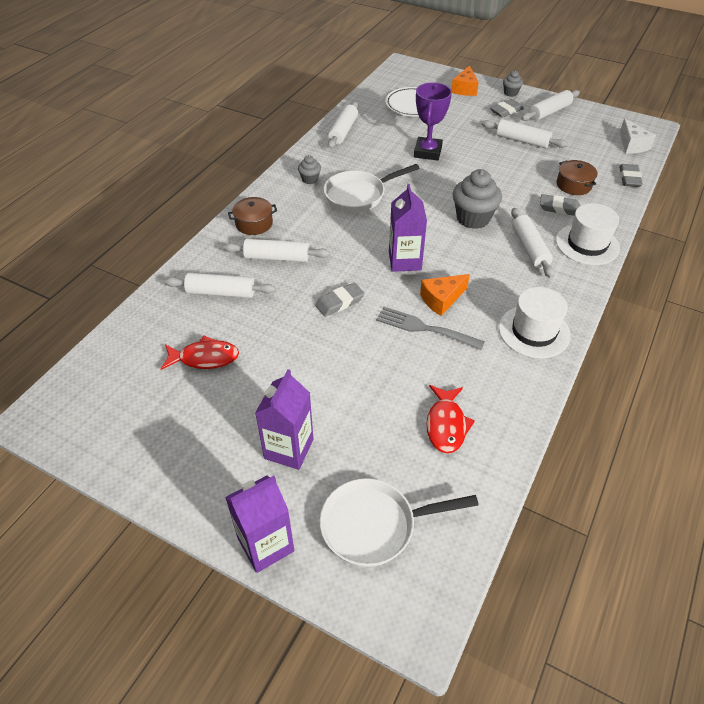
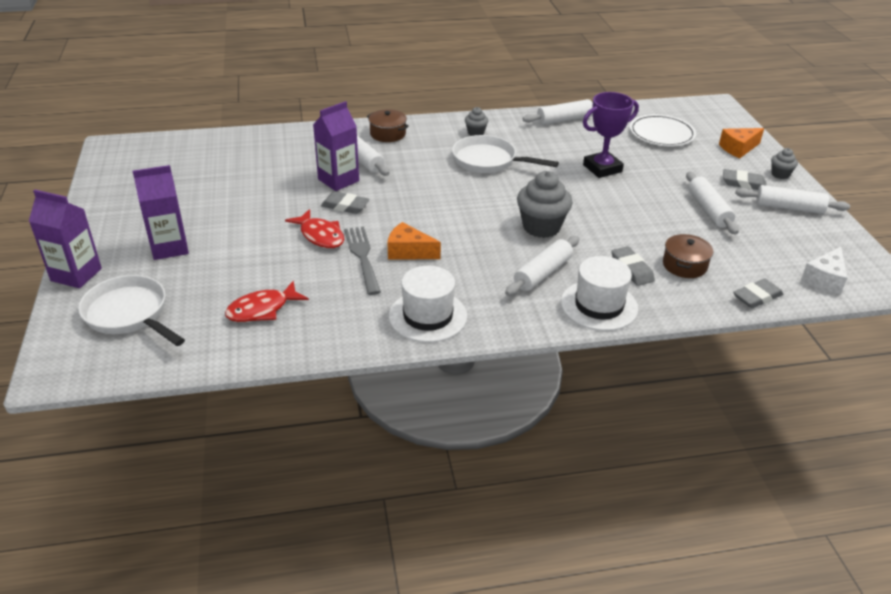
camera: 50 degrees right, 10 degrees down
(205, 358) = (223, 178): red fish -> red fish (320, 235)
(221, 292) = (295, 154): white rolling pin -> none
(404, 261) = (434, 215): purple carton -> purple carton (338, 180)

